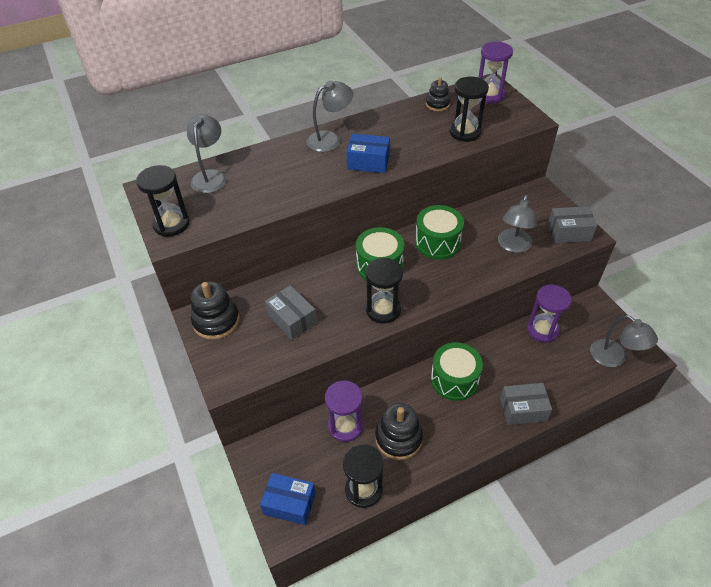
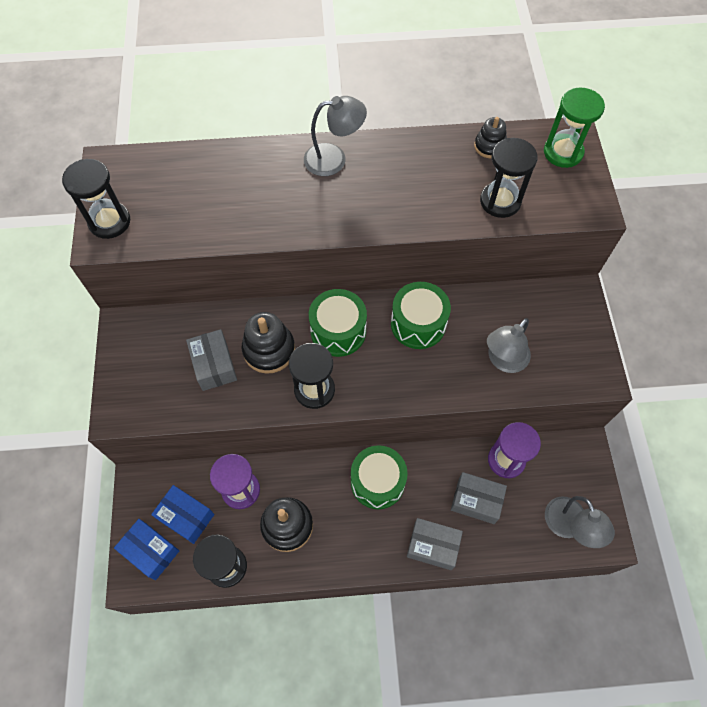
camera: 20 degrees right, 15 degrees up
(210, 176) = (178, 169): grey lamp -> none
(216, 321) = (138, 338): black stacking toy -> black stacking toy (269, 350)
(368, 162) = (361, 208): blue box -> blue box (186, 517)
(489, 95) = (563, 152): purple hourglass -> green hourglass
(569, 232) = (581, 366): grey box -> grey box (476, 501)

